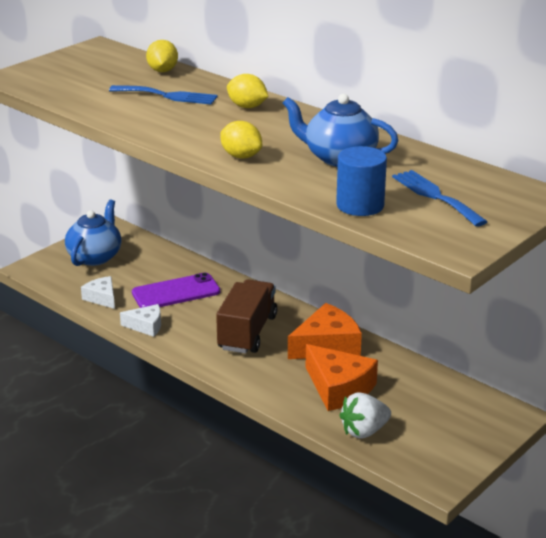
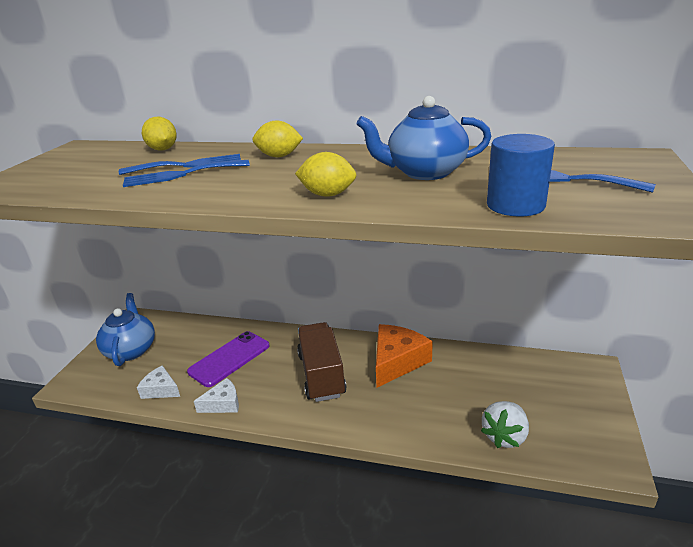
camera: 25 degrees left, 0 degrees up
(155, 104) = (181, 175): none -> blue fork
(339, 388) = (443, 399): orange cheese -> none

